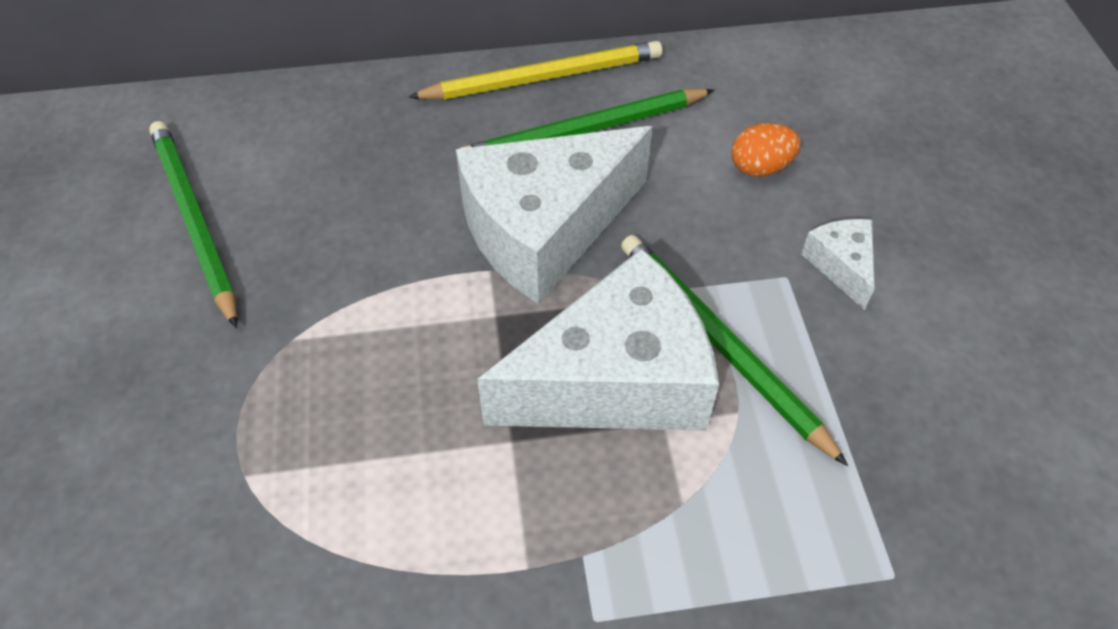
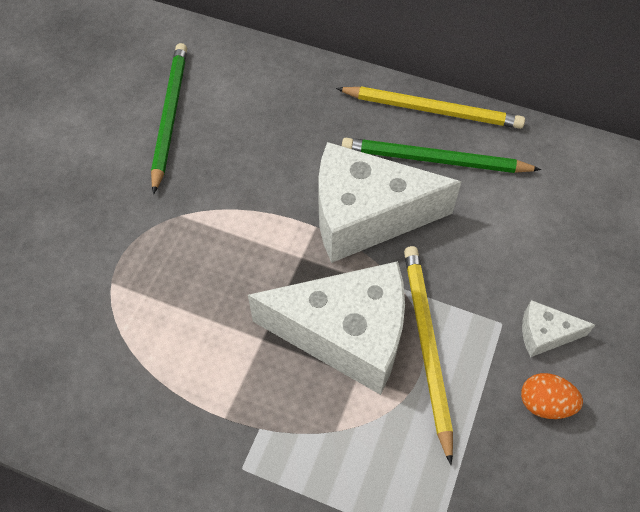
camera: 30 degrees right, 5 degrees up
(720, 345) = (426, 346): green pencil -> yellow pencil
(760, 167) = (537, 239): orange egg -> orange egg (544, 403)
(841, 265) = (545, 334): white cheese -> white cheese turned 105 degrees counterclockwise

